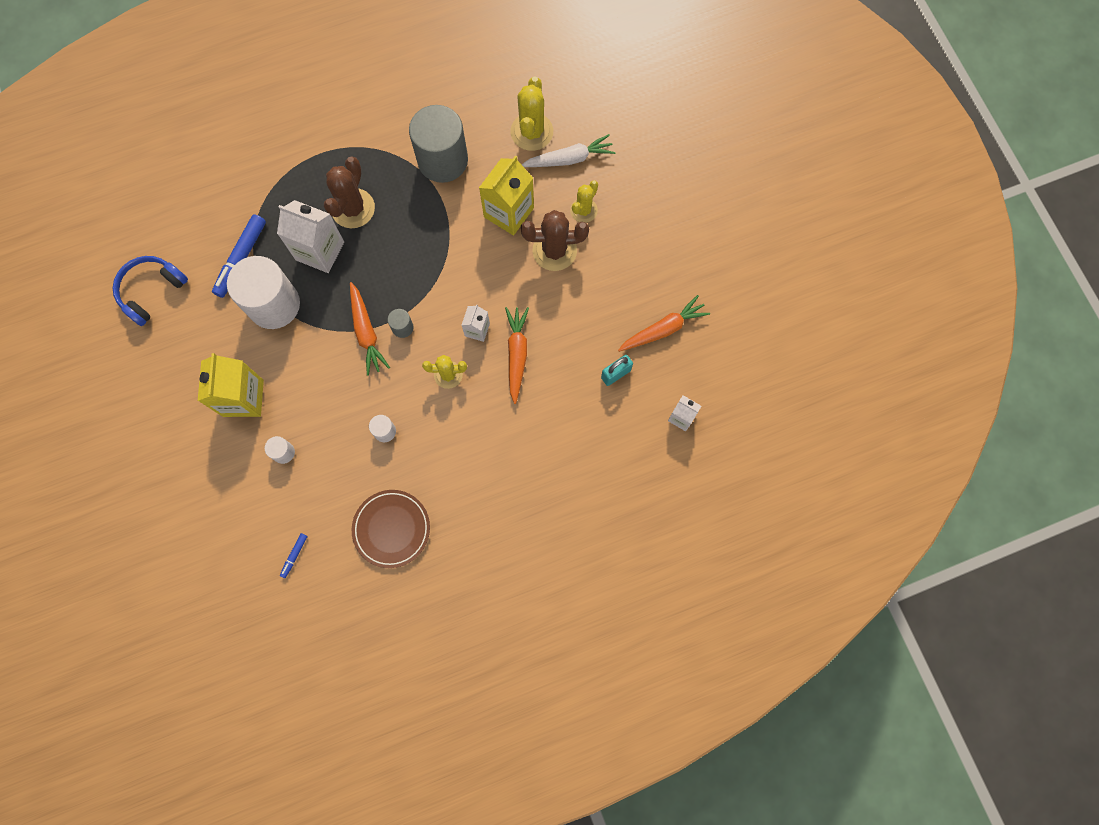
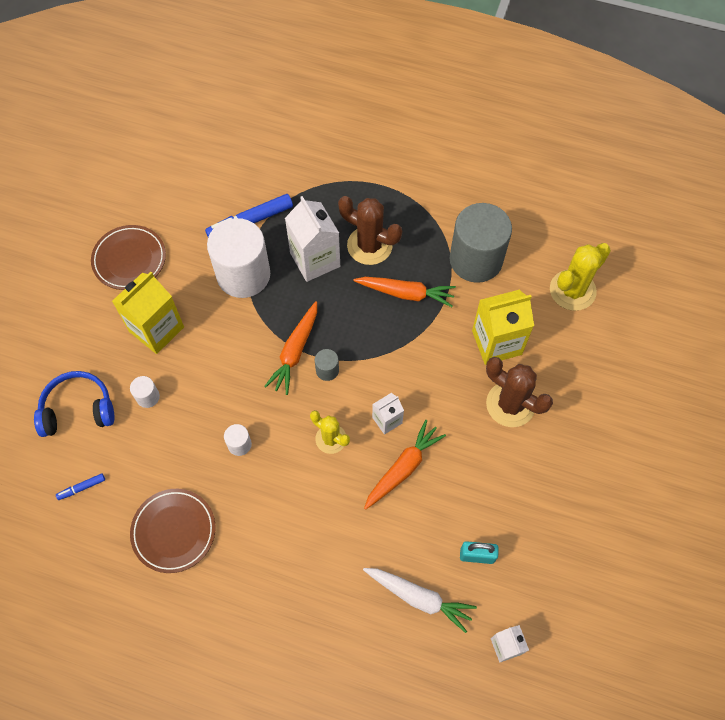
camera: 40 degrees right, 10 degrees down
(152, 291) = (164, 197): blue headphones -> blue headphones (78, 409)
(170, 362) = (129, 260): none -> brown plate
(353, 208) = (369, 245): brown cactus -> brown cactus turned 60 degrees clockwise
(569, 159) = (588, 336): white carrot -> white carrot (419, 598)
(583, 210) = (565, 389): yellow cactus -> none
(663, 329) = (554, 550): orange carrot -> orange carrot (406, 293)

